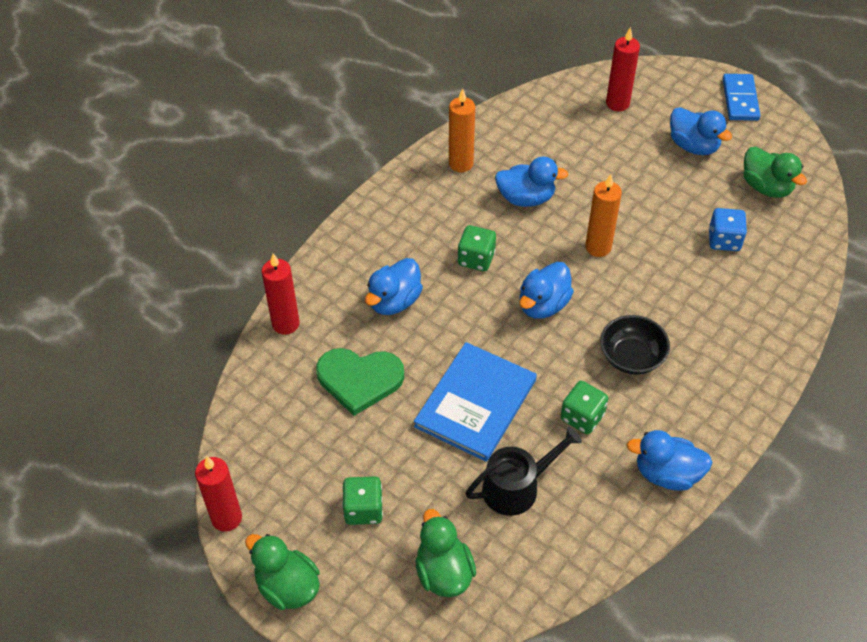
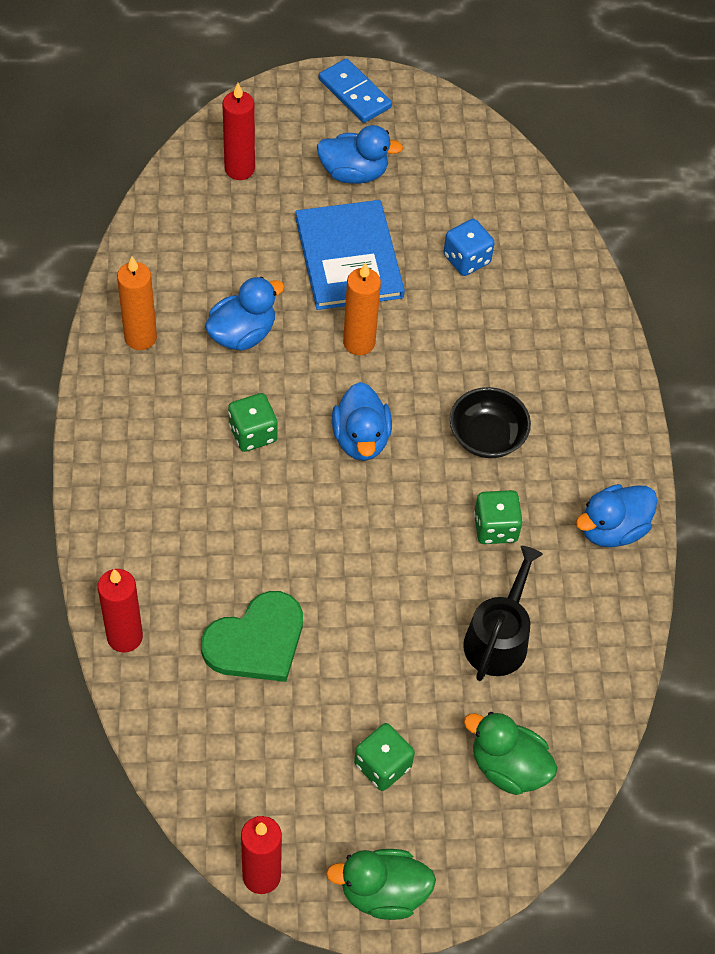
camera: 45 degrees left, 5 degrees up
(394, 301) = (213, 535): blue duck -> none
(475, 403) = (388, 584): blue book -> blue book (348, 258)
(766, 187) = (457, 177): green duck -> none

